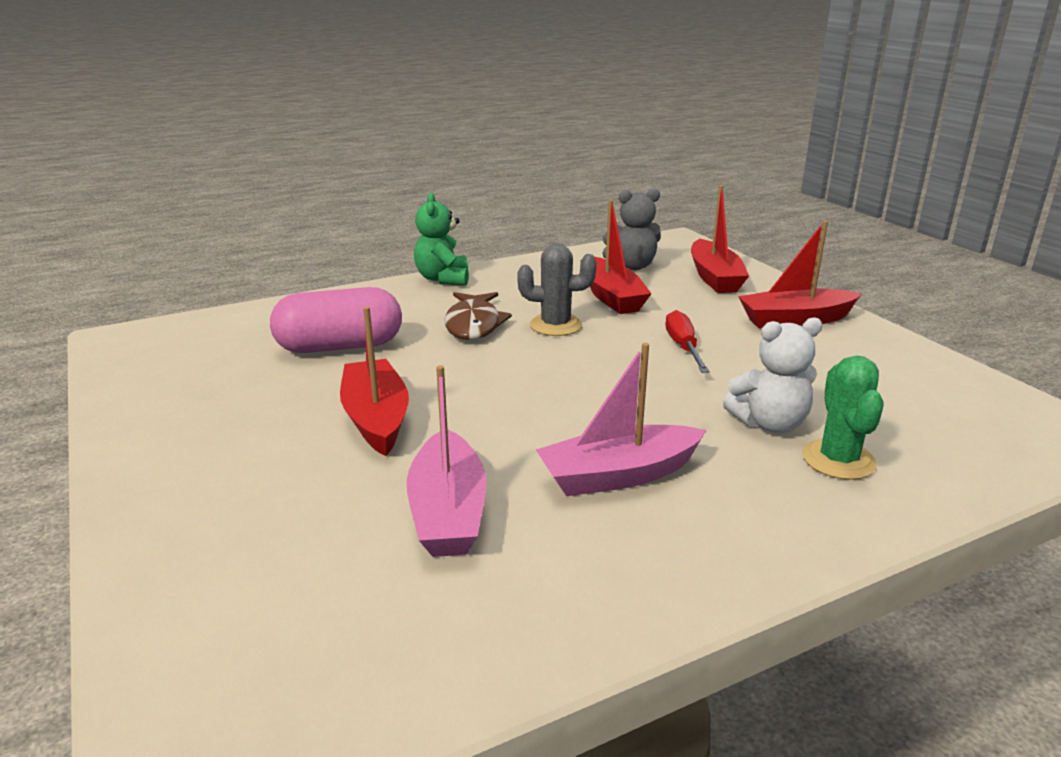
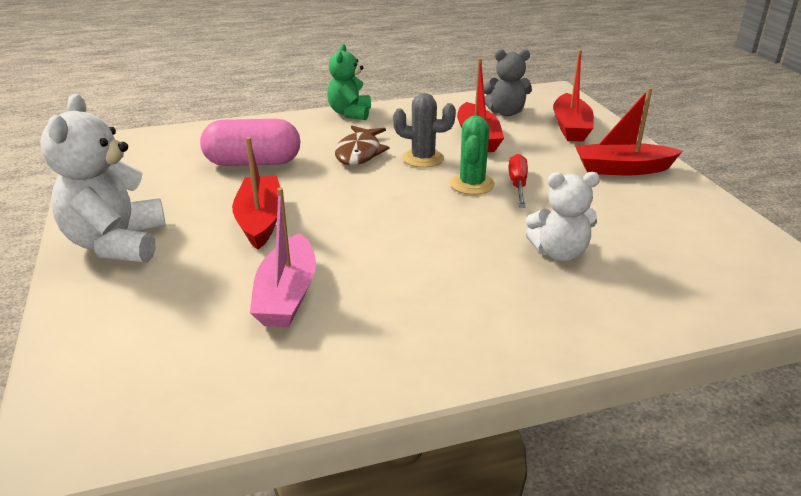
camera: 10 degrees right, 5 degrees up
(185, 467) = (117, 243): none -> white teddy bear
(618, 475) = (423, 281): pink boat -> none
(838, 460) = (601, 287): green cactus -> green cactus (472, 184)

